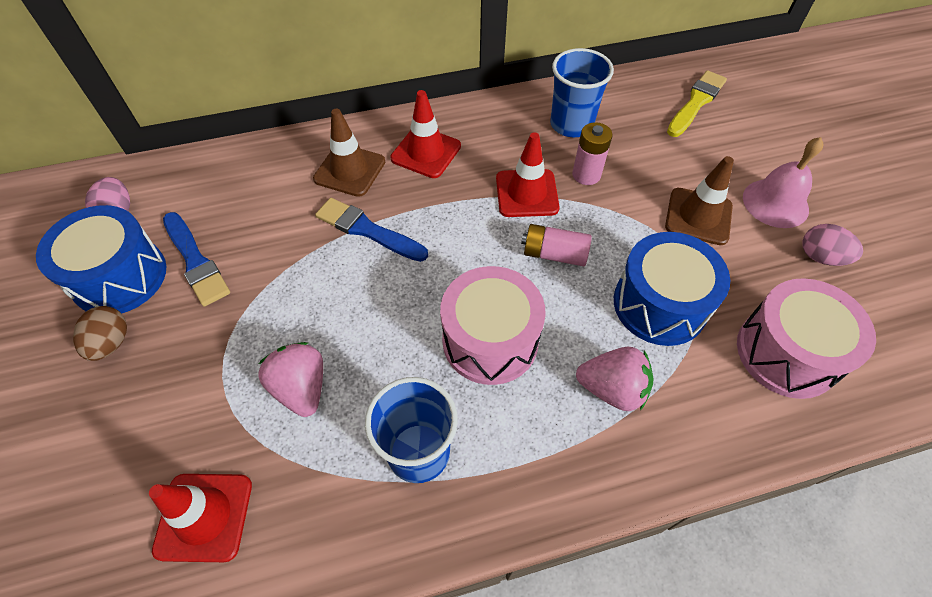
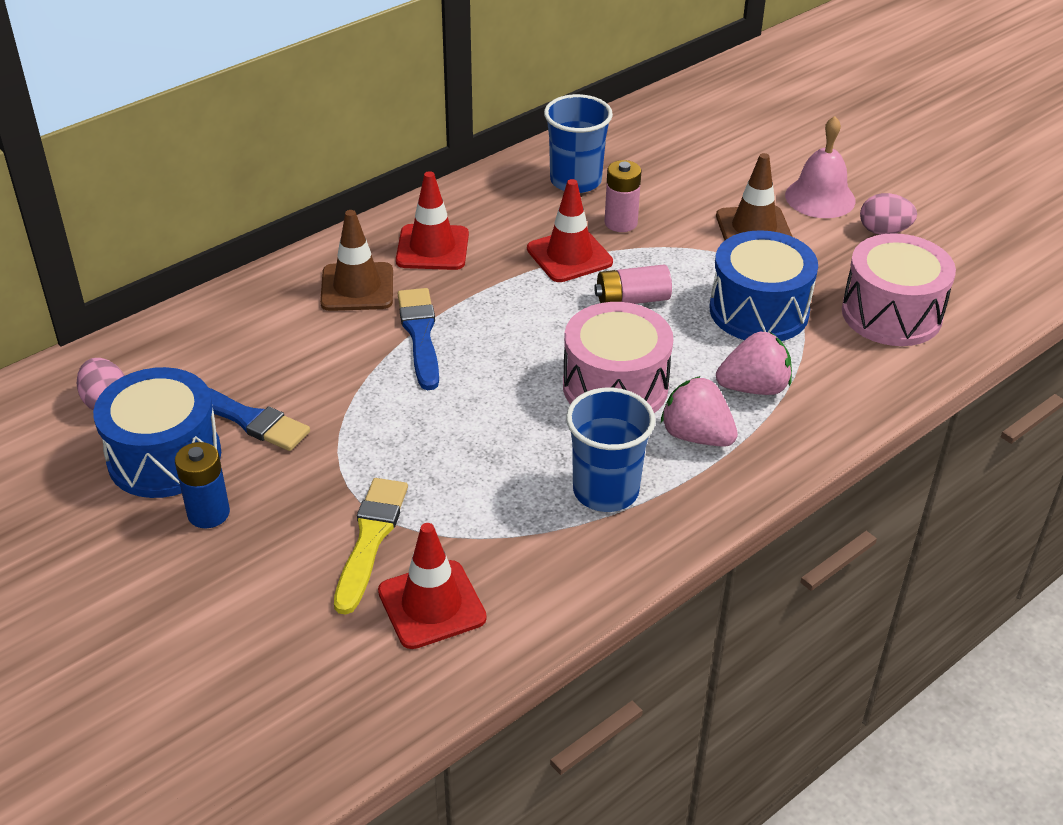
camera: 25 degrees left, 15 degrees down
(111, 343) = (208, 513): brown egg -> blue battery
(301, 388) = (452, 482): pink strawberry -> pink strawberry (696, 436)
(367, 230) = (420, 335): blue brush -> blue brush turned 75 degrees clockwise
(696, 102) = (694, 128): yellow brush -> yellow brush (370, 539)

